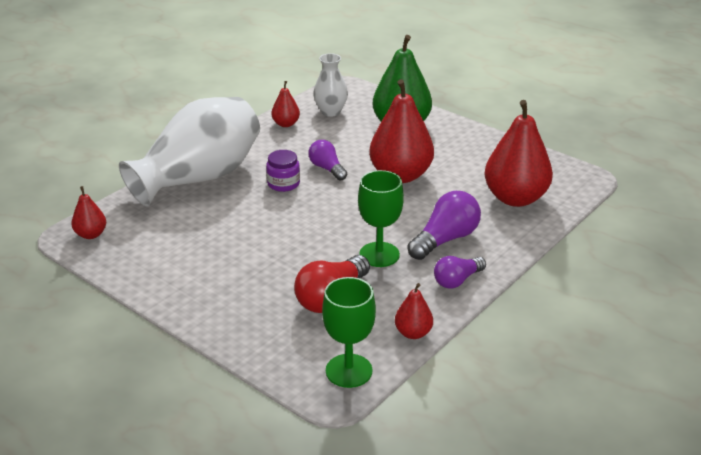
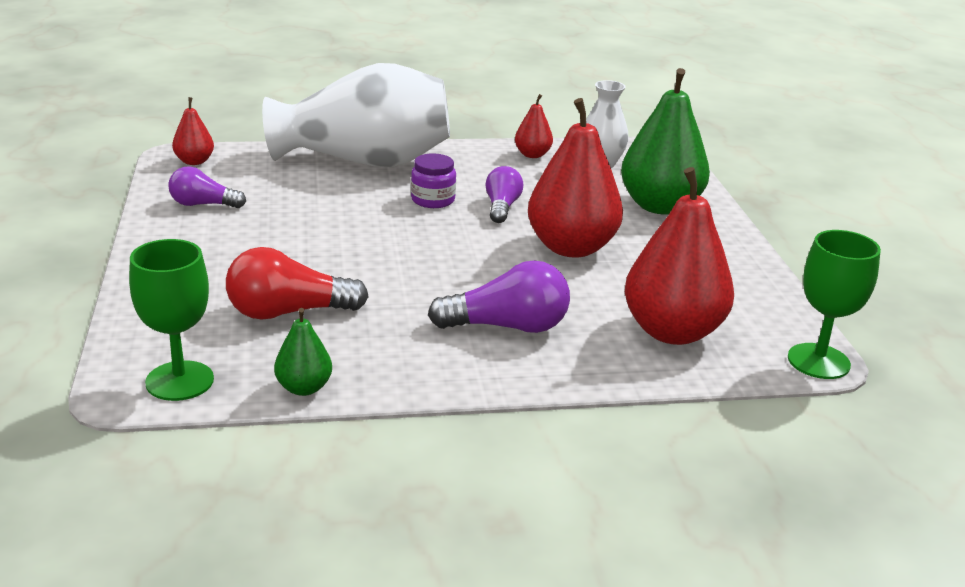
camera: 40 degrees right, 5 degrees down
(379, 254) = (409, 303): green goblet -> green goblet (818, 361)
(413, 333) = (304, 388): red pear -> green pear
(457, 280) = (445, 370): purple light bulb -> purple light bulb (203, 204)

